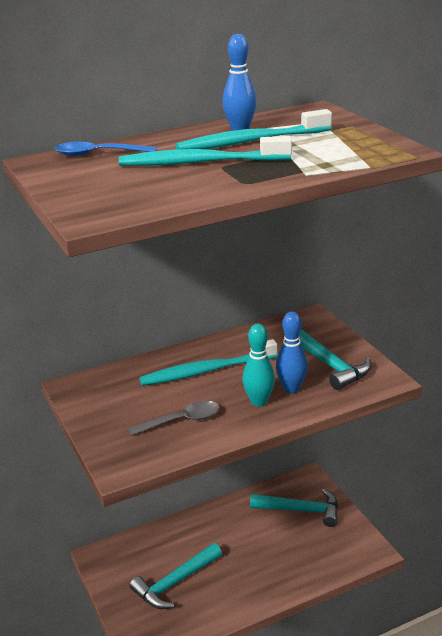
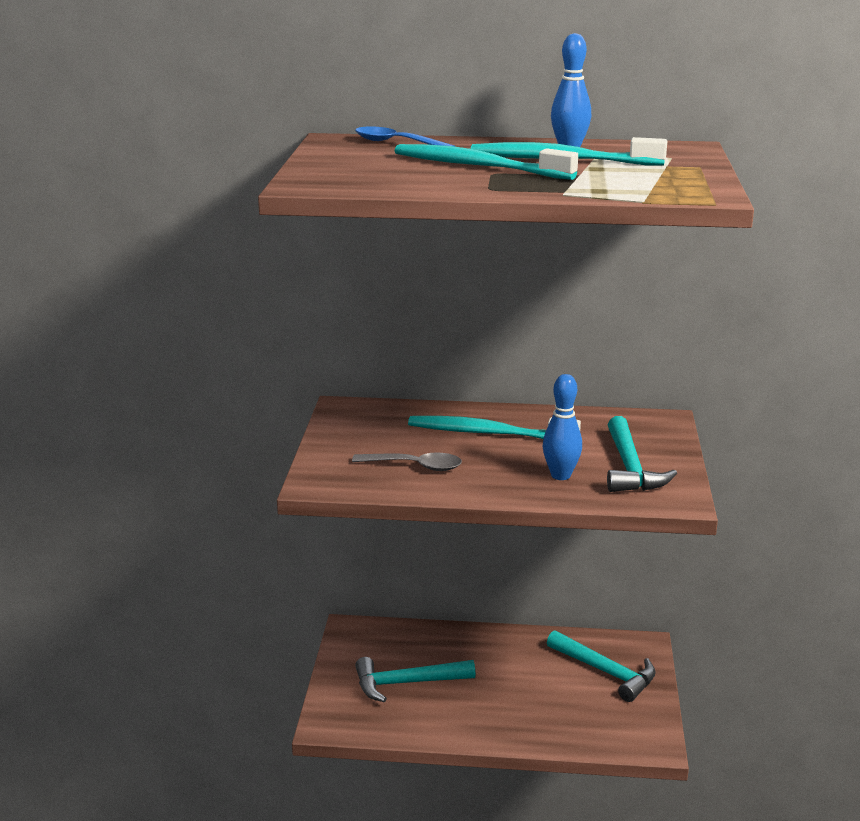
camera: 30 degrees right, 5 degrees down
(259, 401) = (512, 475): turquoise bowling pin -> none

